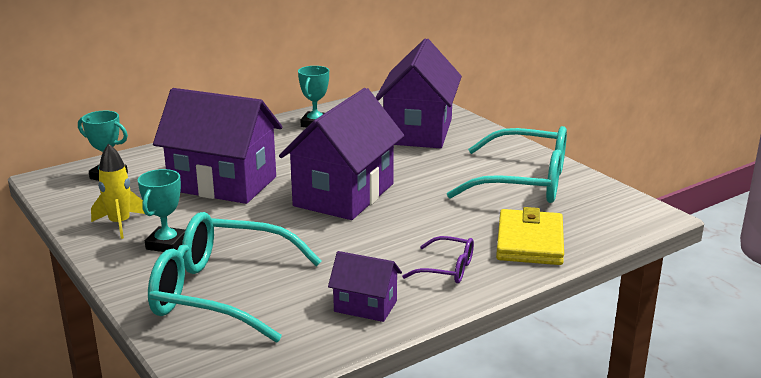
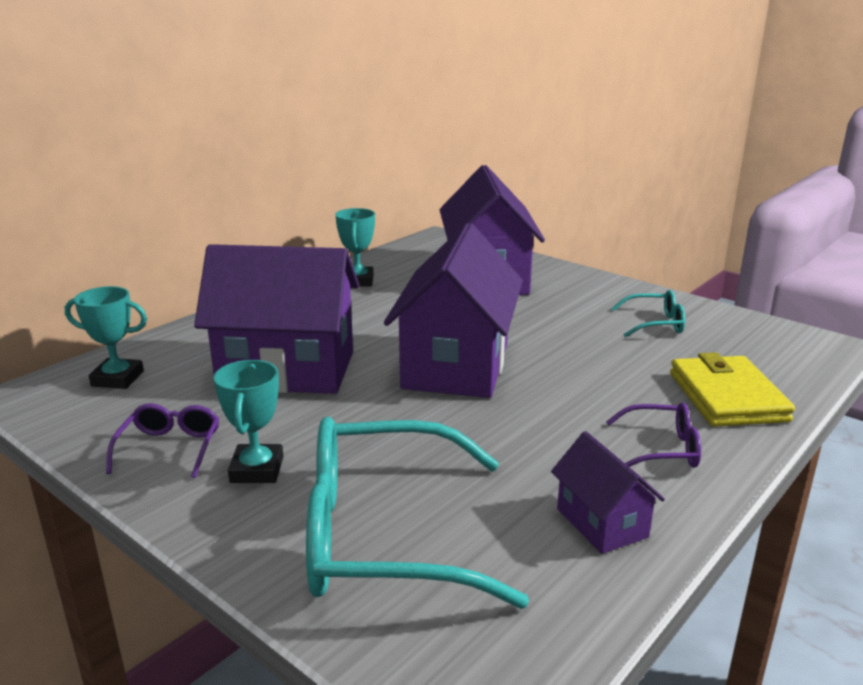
camera: 15 degrees left, 0 degrees up
(120, 224) = (169, 448): yellow rocket -> purple glasses
(365, 306) = (601, 523): purple house -> purple house turned 60 degrees clockwise
(523, 182) = (654, 324): turquoise glasses -> turquoise glasses, size x0.46

